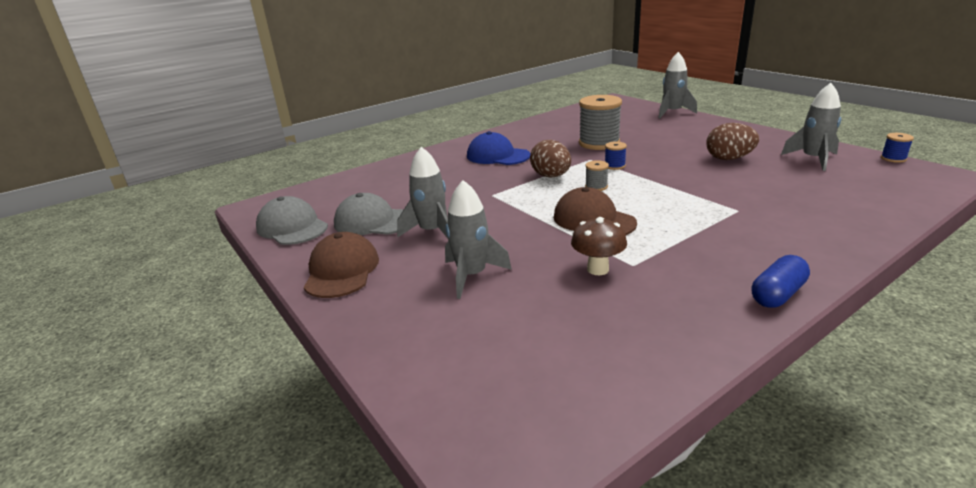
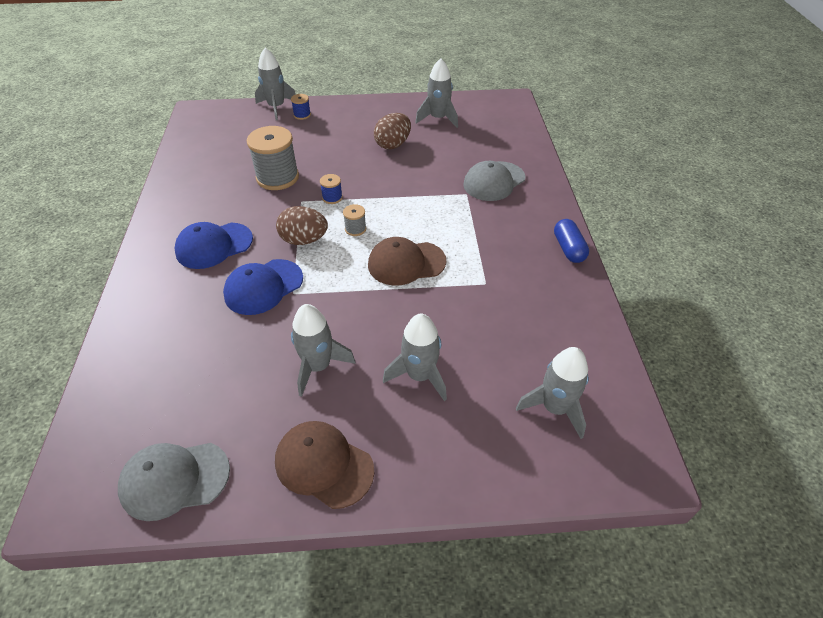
camera: 60 degrees left, 20 degrees up
(374, 221) = (247, 401): grey cap -> grey cap (494, 181)
(483, 184) = (263, 287): none -> blue cap
(518, 368) = (554, 408): none -> grey rocket
(598, 269) = (475, 303): brown mushroom -> none
(893, 158) = (473, 96): blue spool -> blue spool (302, 115)

